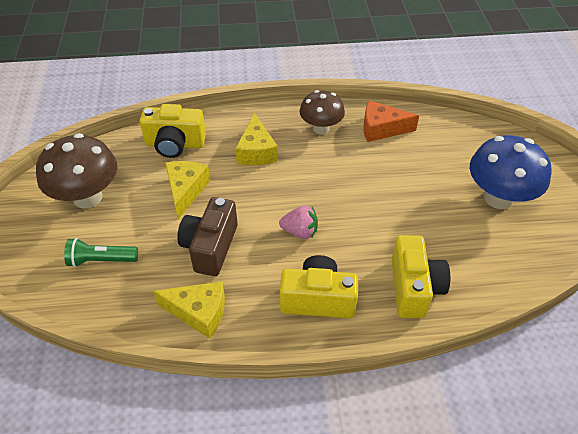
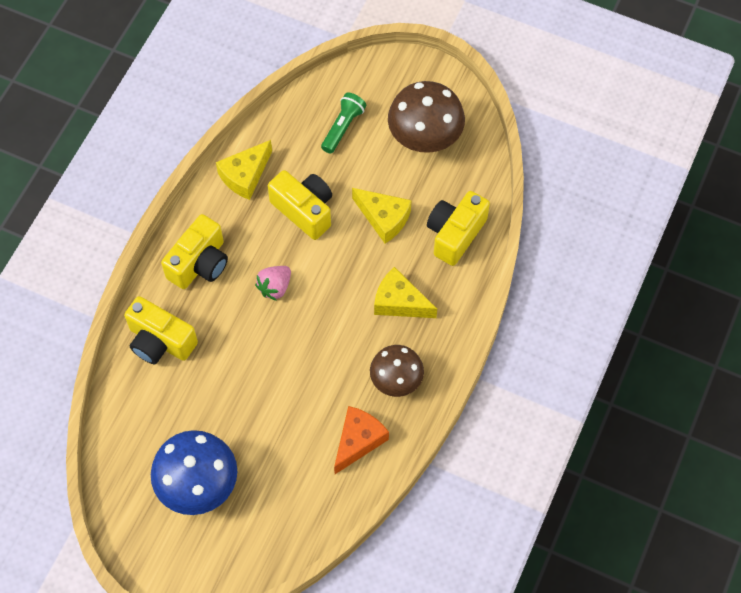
camera: 120 degrees right, 15 degrees up
(210, 247) = (304, 210): brown camera -> yellow camera

